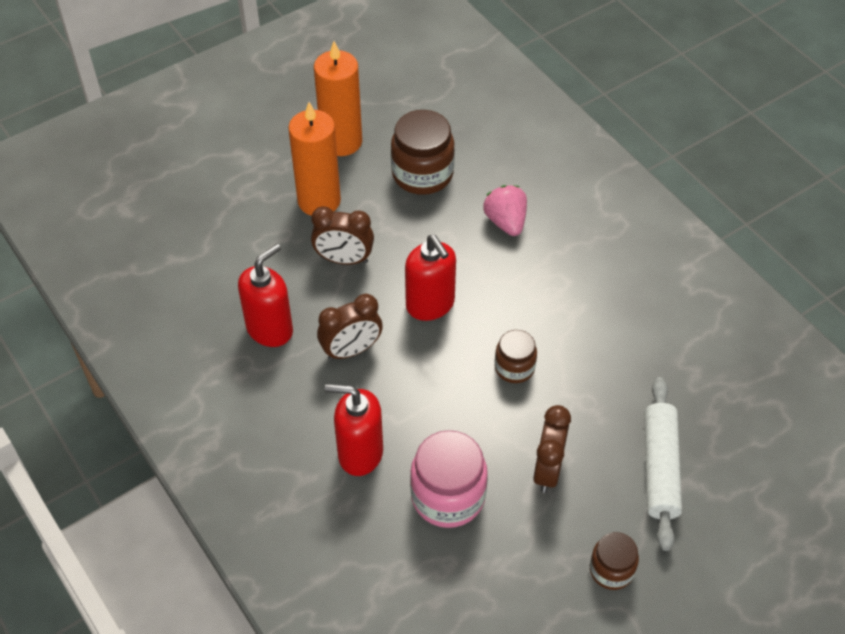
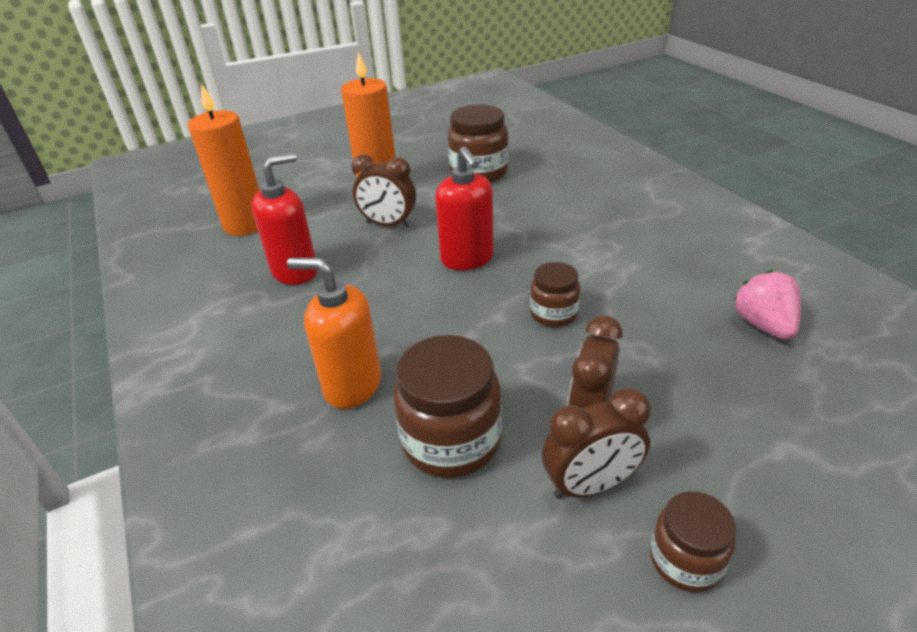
camera: 10 degrees right, 15 degrees down
(341, 141) = (410, 154): orange candle -> orange candle (245, 225)
(351, 350) = (373, 291): brown clock -> brown clock (590, 485)
(360, 453) = (352, 385): red soap dispenser -> orange soap dispenser
(448, 496) = (451, 440): pink jar -> brown jar
(506, 222) = (555, 203): pink strawberry -> pink strawberry (763, 325)
(659, 468) = (746, 427): white rolling pin -> none

